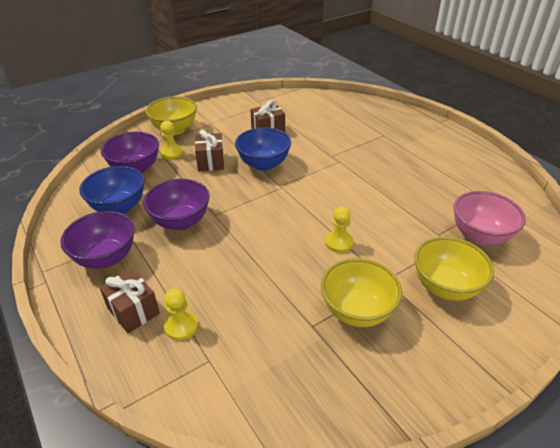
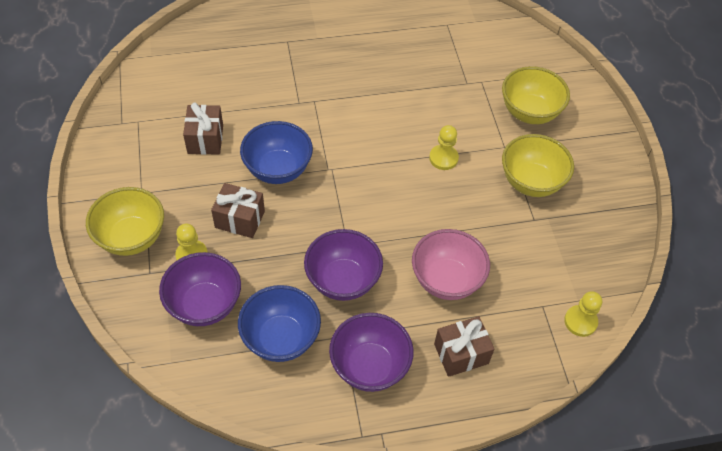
camera: 70 degrees left, 15 degrees up
(181, 326) = (497, 317): yellow pawn -> yellow pawn (580, 321)
(480, 235) = (482, 57): pink bowl -> pink bowl (446, 280)

